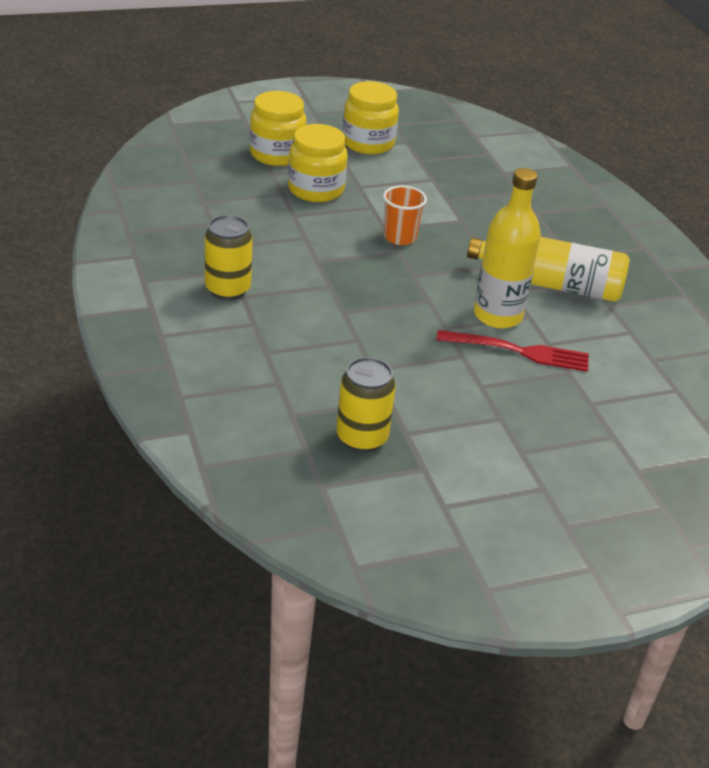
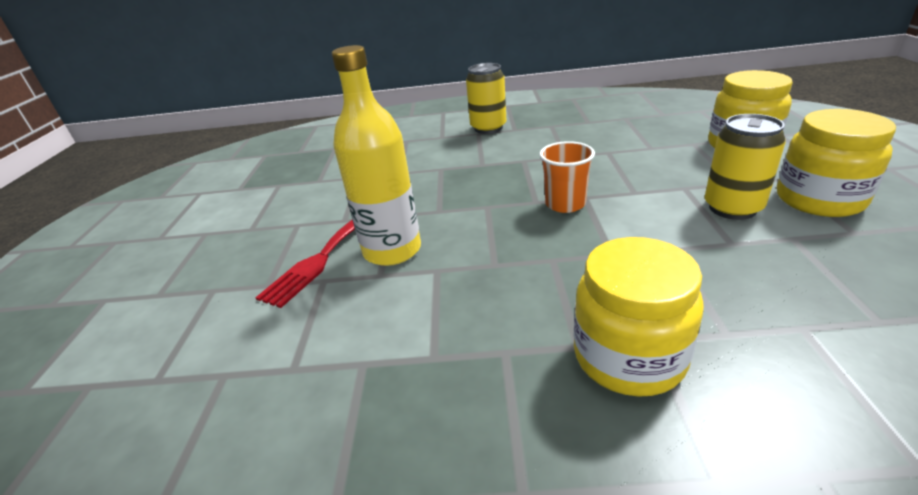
camera: 115 degrees right, 5 degrees down
(316, 189) = (665, 163): yellow jar -> yellow jar (628, 357)
(362, 438) = (290, 168): yellow can -> yellow can (732, 208)
(552, 284) = (435, 310): yellow bottle -> none

